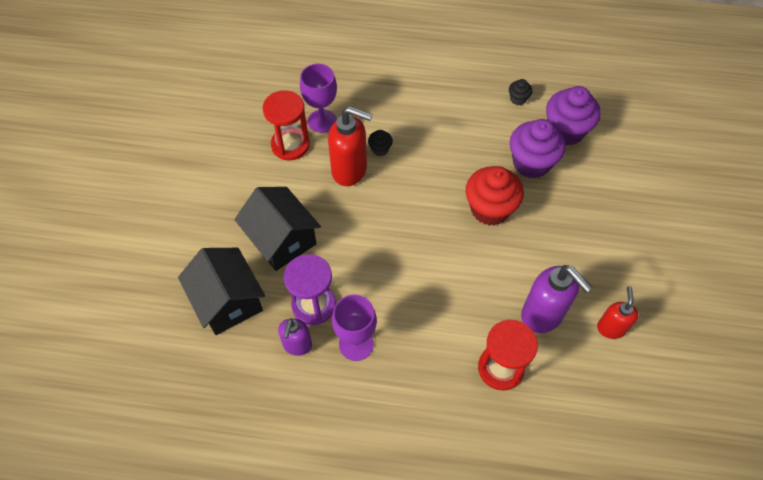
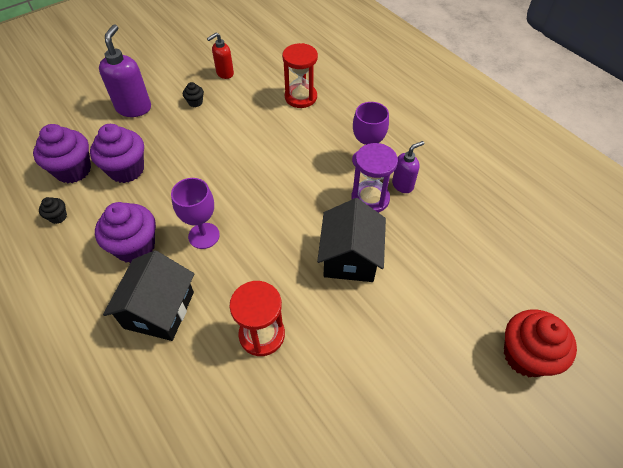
camera: 135 degrees left, 5 degrees down
(228, 301) = (428, 245): black house -> black house (159, 310)
(322, 121) = (210, 334): purple goblet -> purple goblet (204, 236)
(350, 170) = (243, 268): red soap dispenser -> none
(380, 149) = (201, 266): black cupcake -> black cupcake (195, 102)
(439, 125) = (135, 247): none -> purple cupcake
(490, 209) = (193, 165): red cupcake -> red cupcake (525, 355)
(542, 315) = (247, 100): purple soap dispenser -> purple soap dispenser (134, 108)

